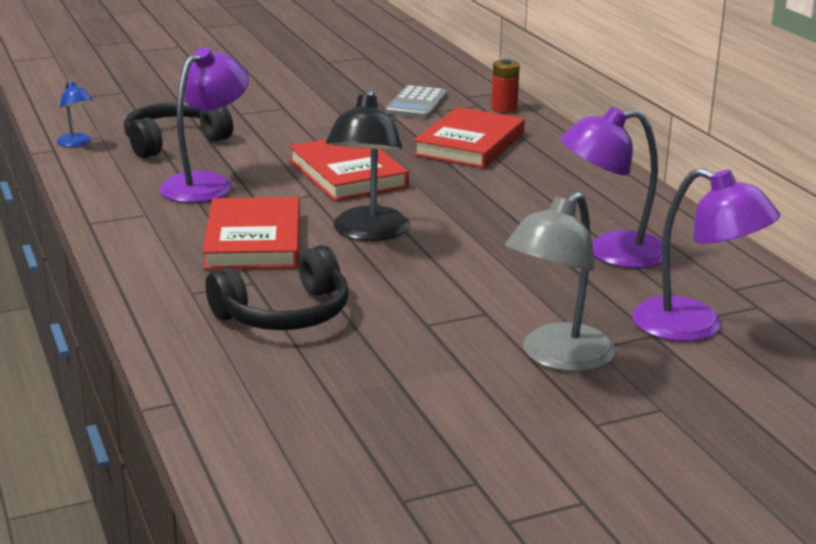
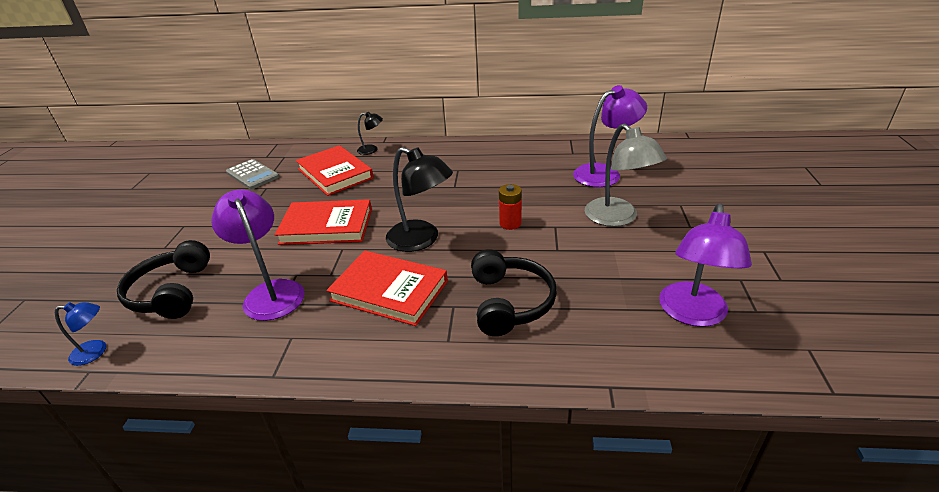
camera: 60 degrees left, 10 degrees up
(504, 108) = (300, 150): red battery -> red battery (510, 223)
(558, 147) = (372, 150): none -> black lamp
(611, 252) = (512, 171): purple lamp -> purple lamp (692, 314)

